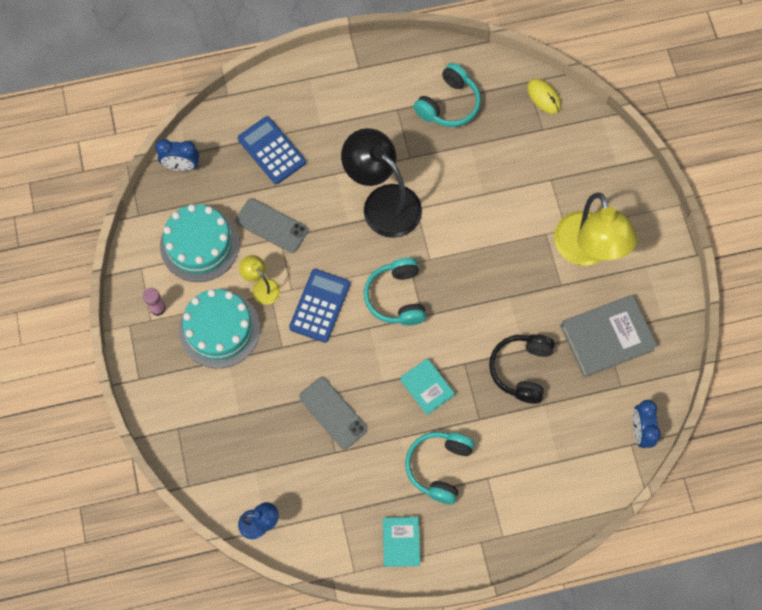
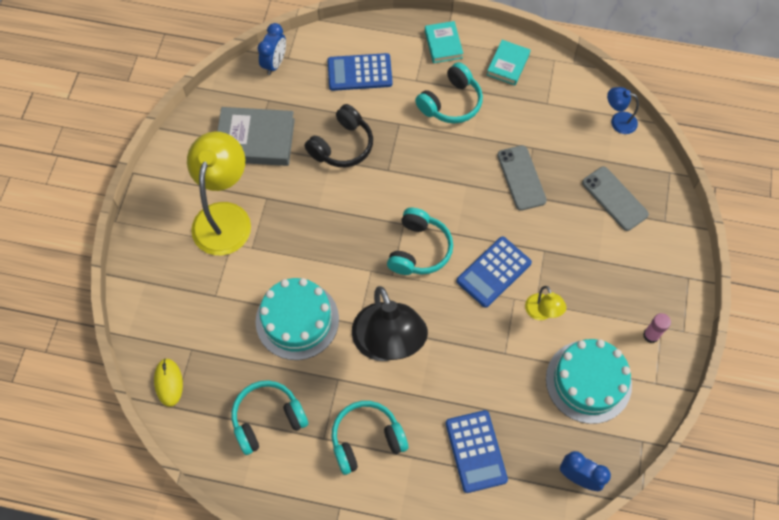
camera: 155 degrees left, 5 degrees down
(219, 329) = (597, 290): turquoise cake -> turquoise cake (297, 320)
(271, 225) = (508, 369): grey phone -> grey phone (614, 198)
(362, 122) = (366, 440): none -> turquoise headphones
(427, 387) = (430, 164): turquoise book -> turquoise book (443, 44)
(549, 460) = (359, 73): none -> blue calculator

